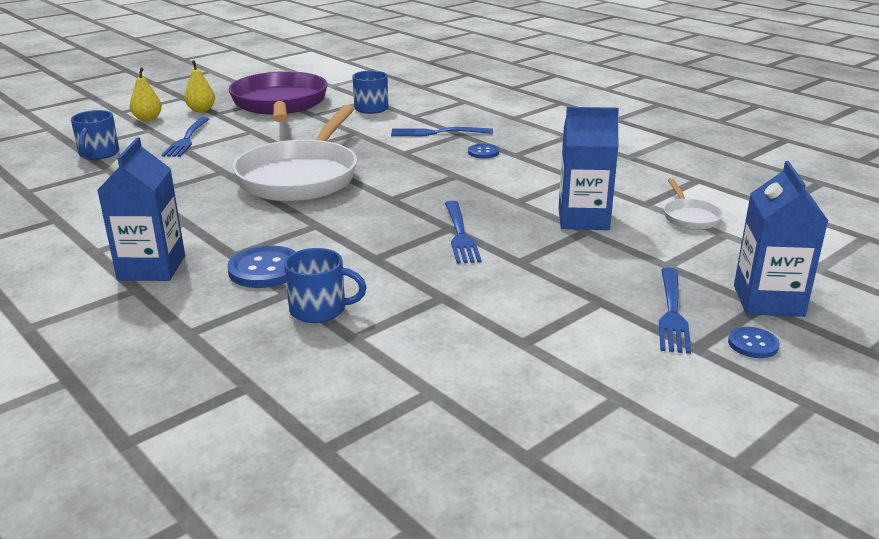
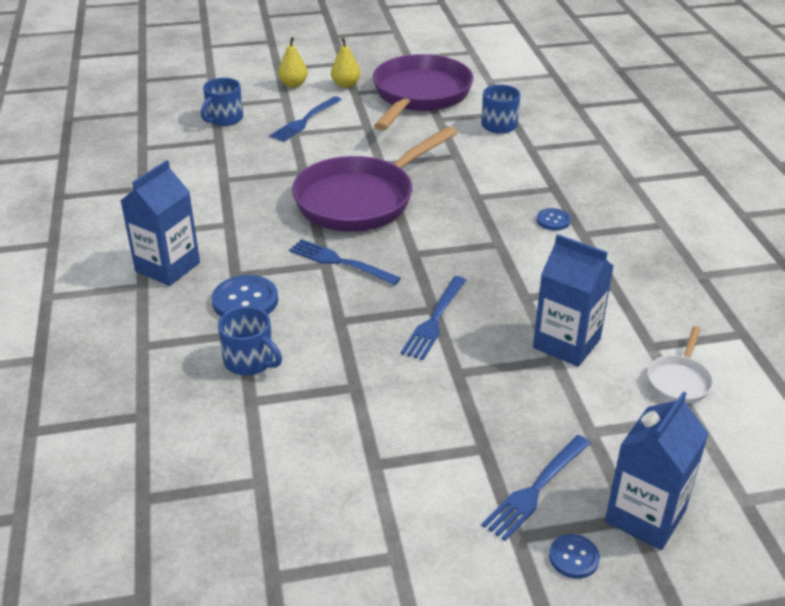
camera: 30 degrees right, 10 degrees up
(301, 177) = (360, 200): white pan -> purple pan
(437, 133) = (532, 179): blue fork -> blue fork (340, 262)

